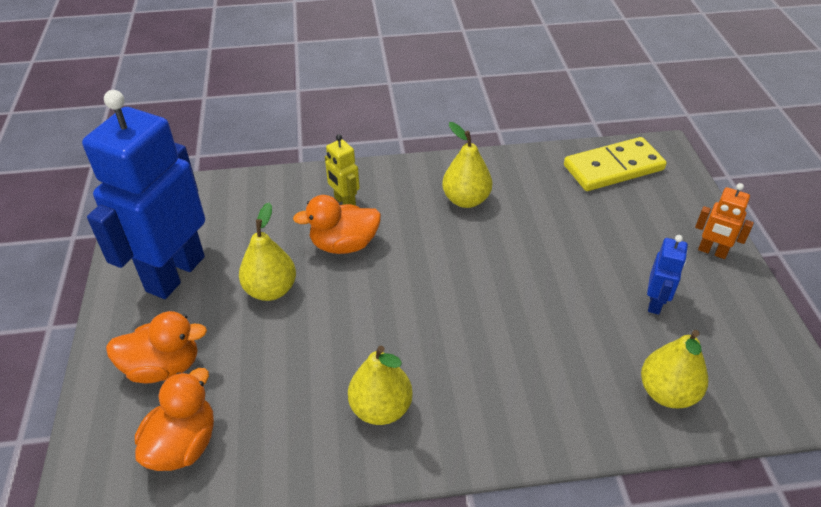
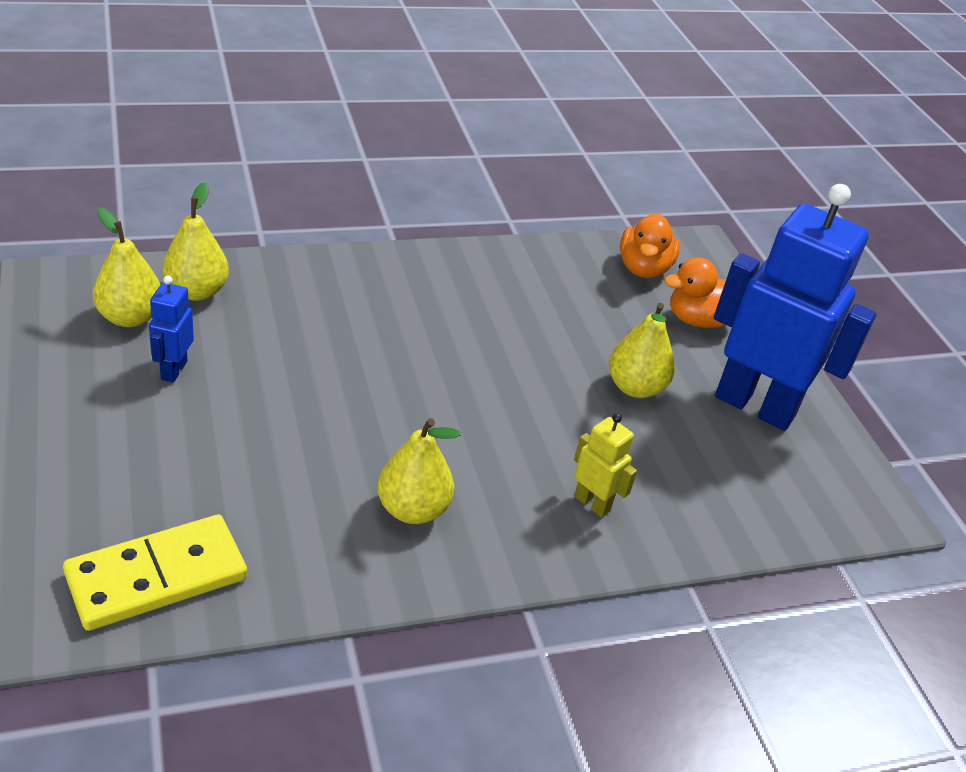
camera: 165 degrees right, 5 degrees down
(175, 273) = (755, 406): blue robot -> blue robot turned 75 degrees counterclockwise
(344, 244) = (570, 440): orange duck -> none
(381, 408) = (481, 287): yellow pear -> yellow pear (130, 317)
(712, 252) = (62, 432): orange robot -> none

